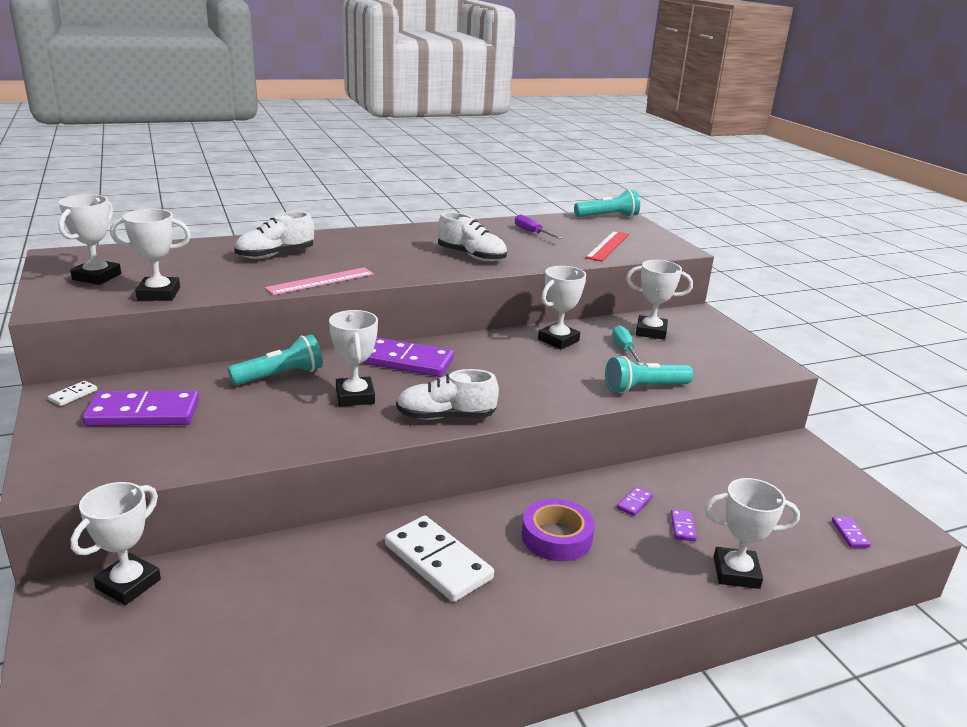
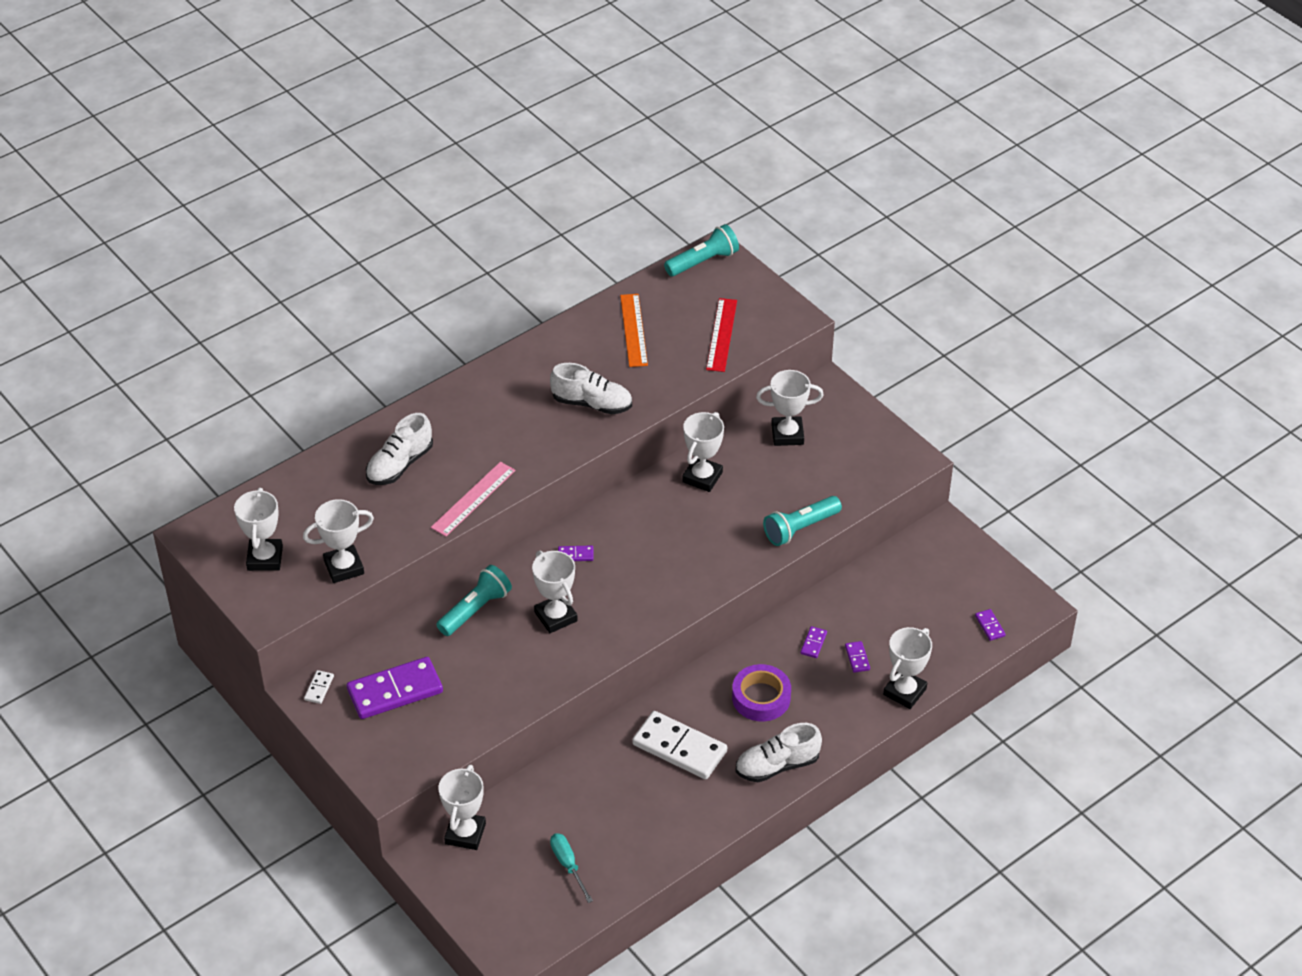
camera: 15 degrees left, 20 degrees up
(406, 361) = (575, 555): purple domino -> purple domino, size x0.42
(446, 417) = (644, 619): white shoe -> white shoe (777, 765)
(532, 233) = (633, 330): purple screwdriver -> orange ruler
(624, 349) = (769, 473): turquoise screwdriver -> turquoise screwdriver (568, 865)
(736, 572) = (904, 692): white trophy -> white trophy turned 45 degrees counterclockwise

